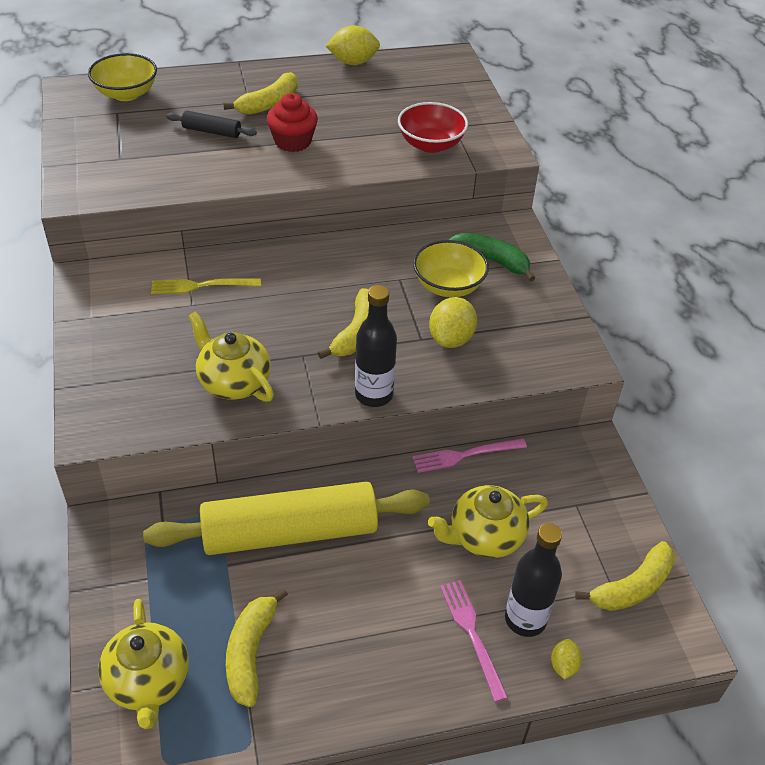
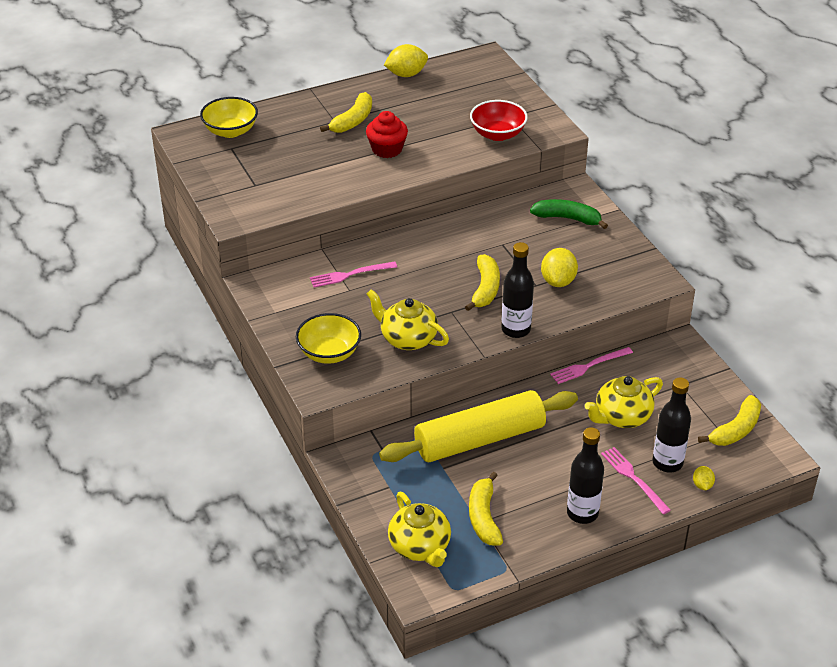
camera: 10 degrees left, 5 degrees down
(201, 286) = (350, 275): yellow fork -> pink fork
(211, 132) = (317, 151): black rolling pin -> none
(384, 675) = (582, 513): none -> black bottle
(448, 286) = (542, 243): yellow bowl -> yellow bowl (329, 353)

